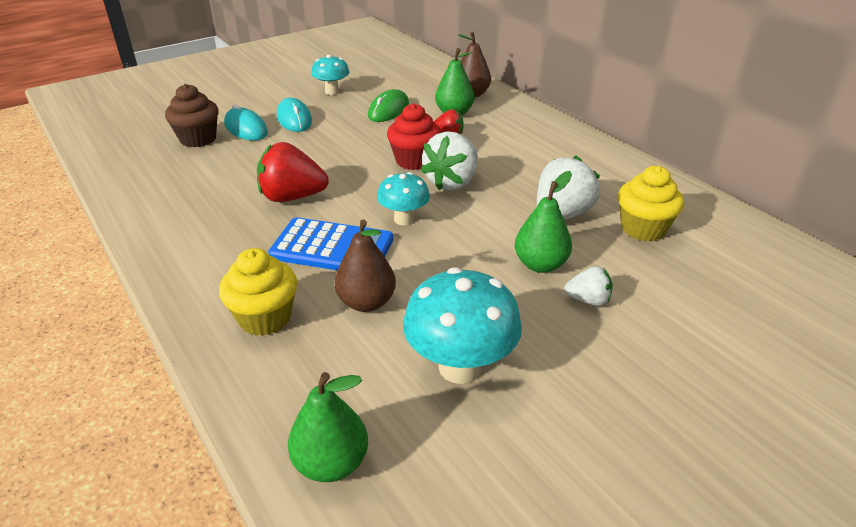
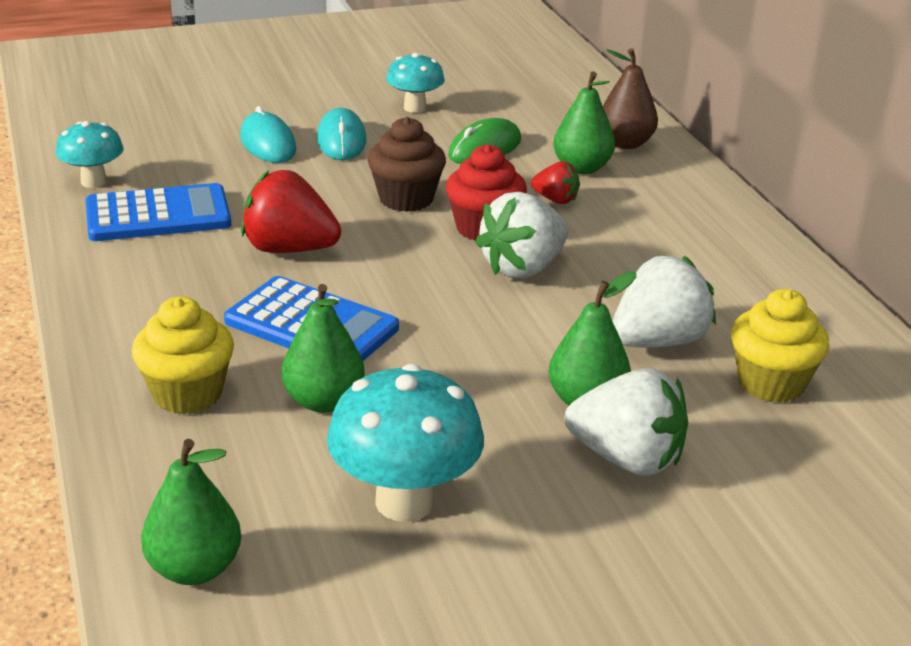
camera: 15 degrees right, 5 degrees down
(189, 189) = (158, 215): none -> blue calculator
(198, 139) = (197, 148): brown cupcake -> brown cupcake (406, 199)
(366, 302) = (324, 401): brown pear -> green pear
(404, 219) = (427, 306): turquoise mushroom -> turquoise mushroom (93, 181)
(588, 300) = (627, 459): white strawberry -> white strawberry, size x1.85

